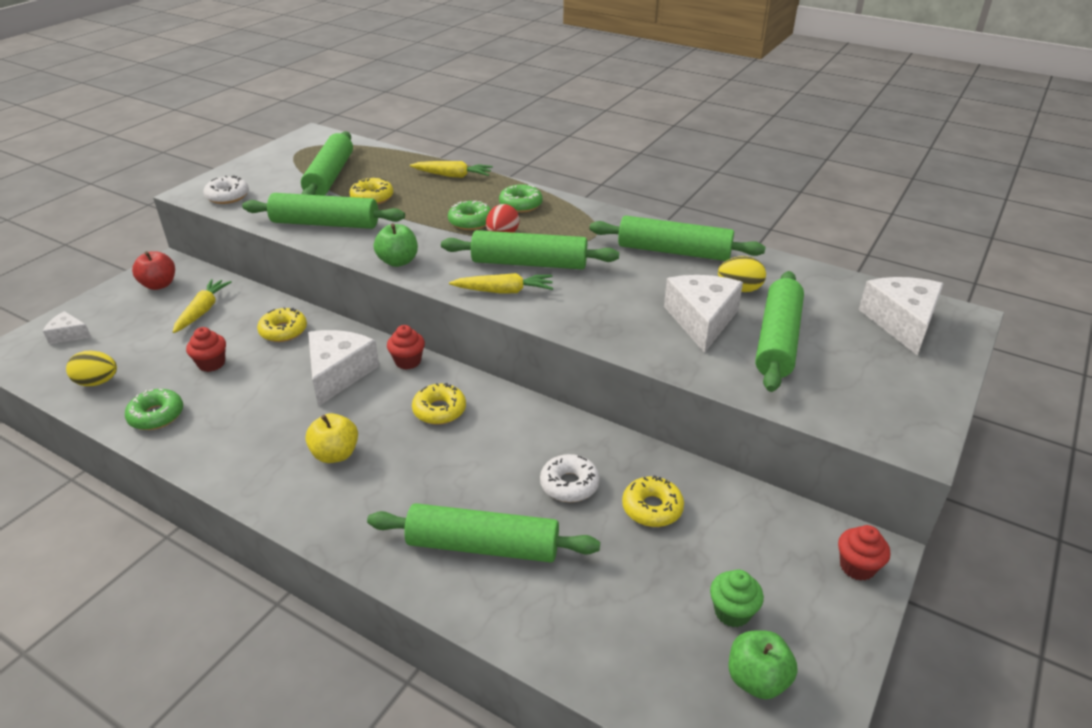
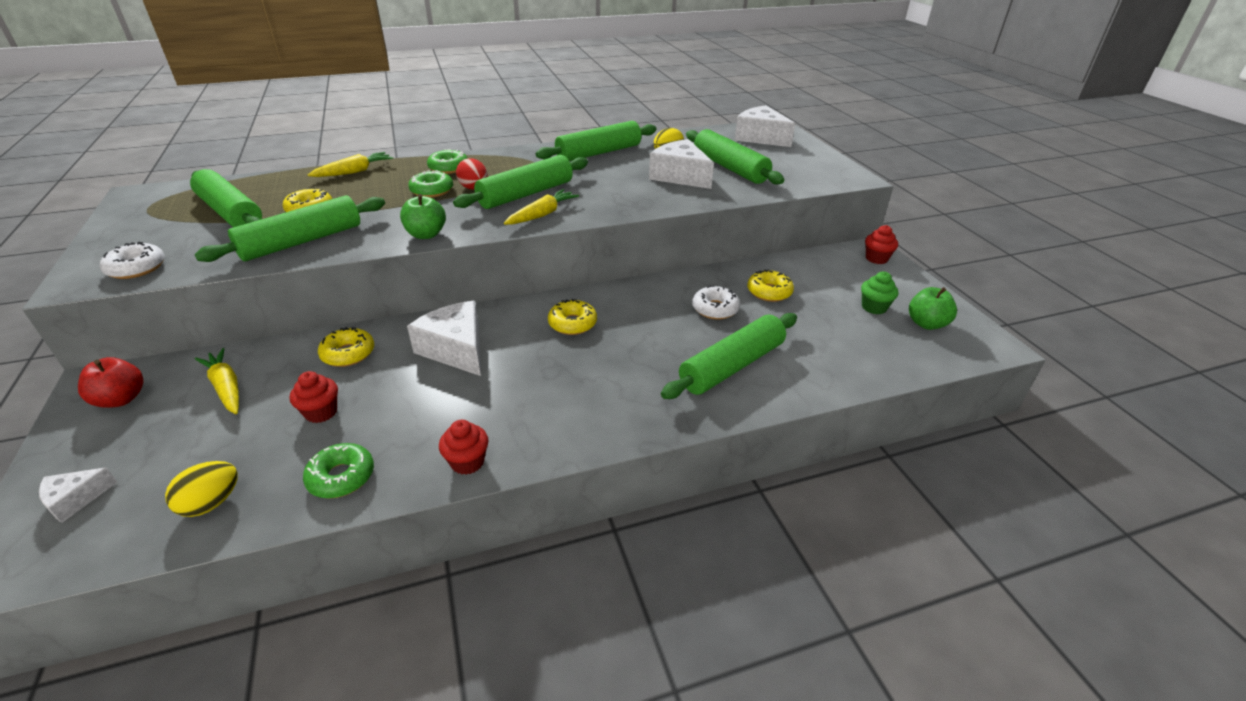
camera: 50 degrees left, 0 degrees up
(335, 454) = (552, 391): yellow apple -> none
(408, 361) = (495, 312): red cupcake -> red cupcake (467, 462)

